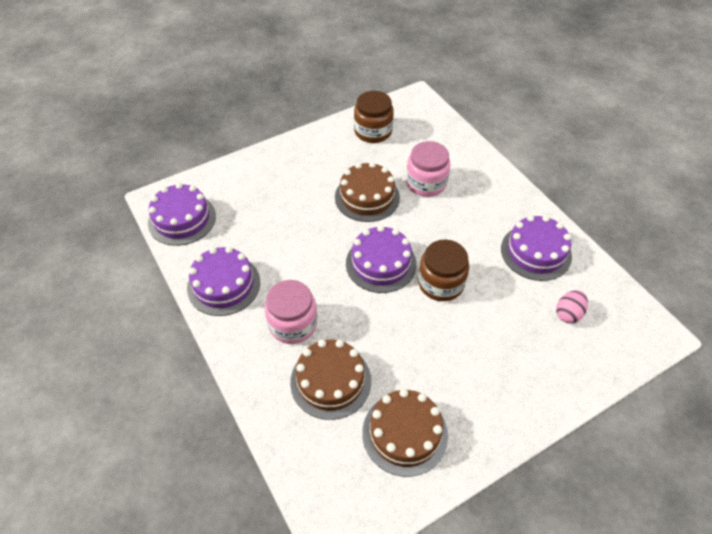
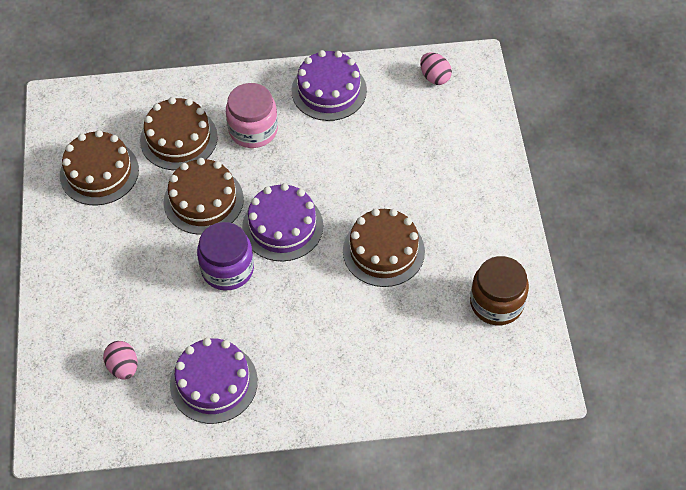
camera: 115 degrees right, 5 degrees up
(182, 219) = (434, 77): purple cake -> pink egg
(387, 329) = (203, 200): none -> brown cake
(426, 183) = (375, 321): pink jar -> none
(441, 283) = (227, 269): brown jar -> purple jar

